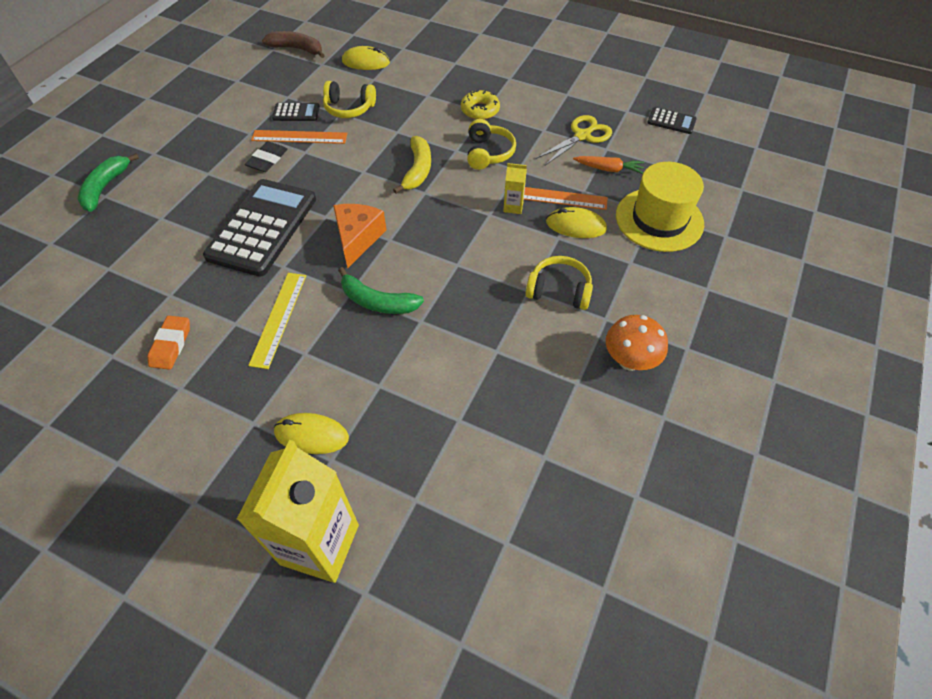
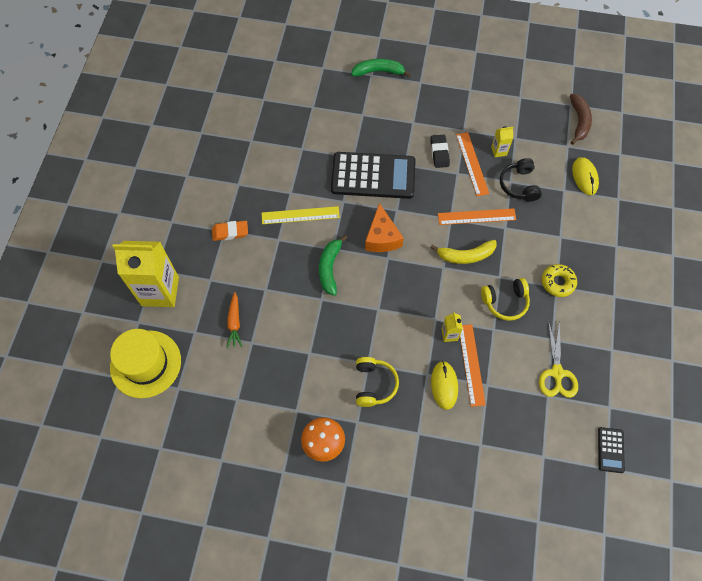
camera: 75 degrees right, 10 degrees up
(171, 345) = (266, 166): orange eraser -> orange eraser (230, 232)
(267, 160) = (439, 153): black eraser -> black eraser turned 75 degrees clockwise
(296, 112) = (499, 151): black calculator -> yellow carton
(311, 435) = (223, 264): yellow mouse -> none
(349, 108) = (519, 185): yellow headphones -> black headphones
(357, 238) = (382, 237): orange cheese -> orange cheese turned 90 degrees clockwise
(371, 149) = (476, 216): none -> orange ruler
(582, 136) = (557, 373): yellow scissors -> yellow scissors turned 60 degrees clockwise
(608, 169) = (521, 401): orange carrot -> orange carrot (234, 323)
(659, 219) = (473, 451): yellow hat -> yellow hat (145, 364)

